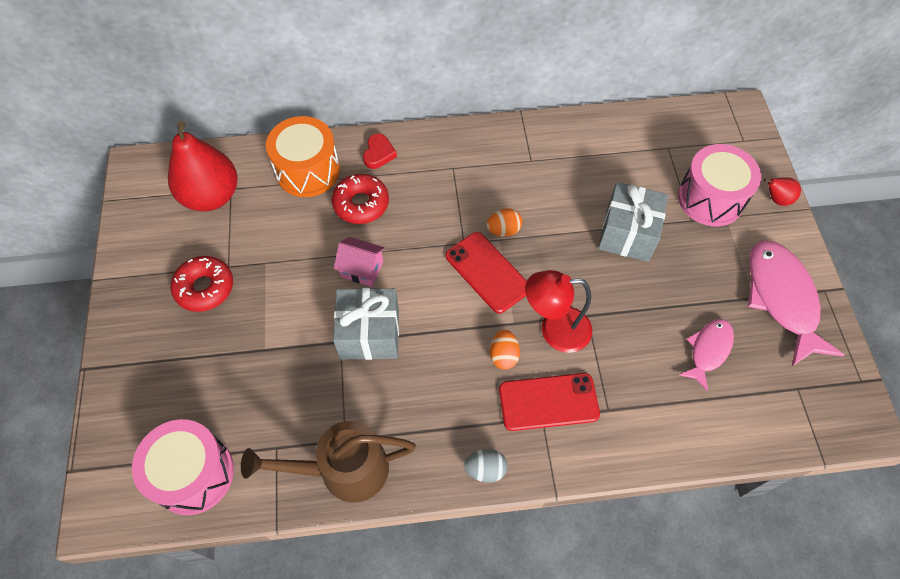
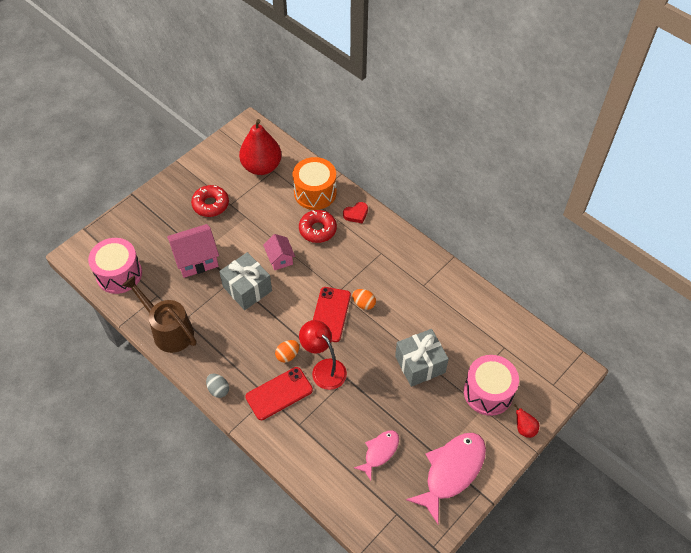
camera: 50 degrees right, 5 degrees down
(269, 361) = (196, 259): none -> pink house
(548, 402) = (279, 393): red phone -> red phone turned 75 degrees counterclockwise
(708, 350) = (379, 452): pink fish -> pink fish turned 45 degrees counterclockwise

